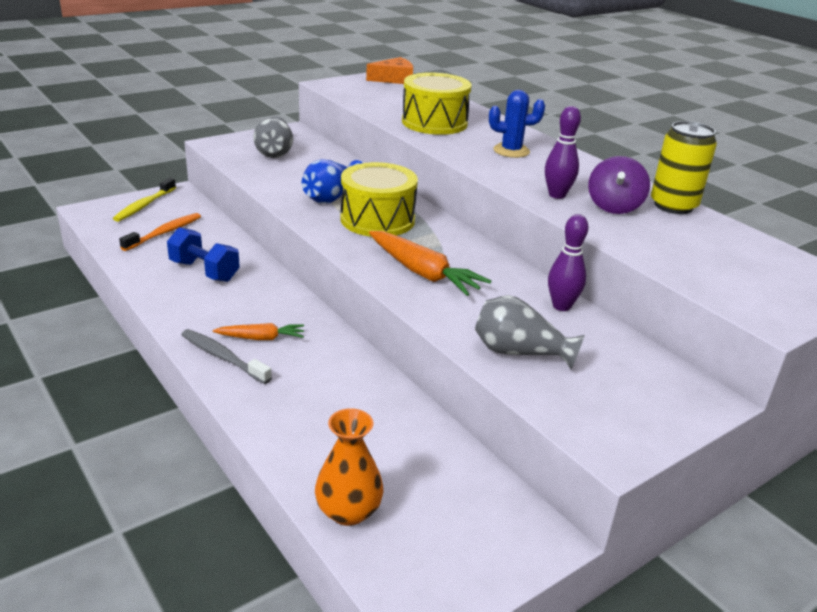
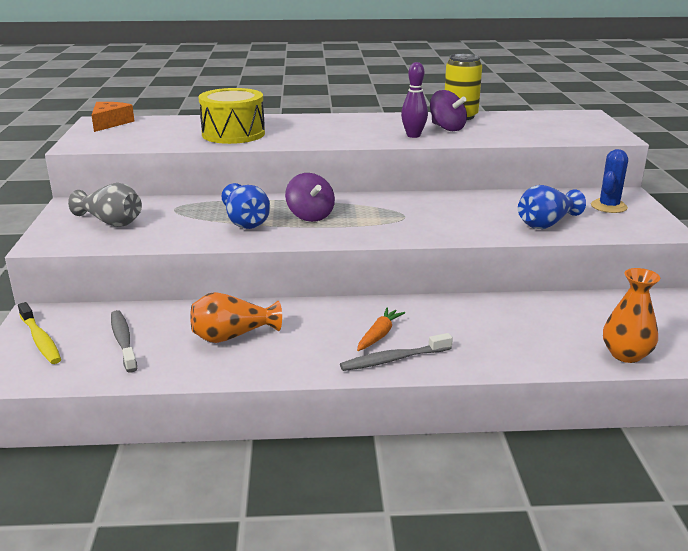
camera: 55 degrees left, 5 degrees down
(164, 233) = (123, 341): orange toothbrush -> grey toothbrush
(204, 271) = (232, 336): blue dumbbell -> orange vase
(377, 220) = (310, 216): yellow drum -> purple spinning top
(423, 273) = (415, 223): orange carrot -> none
(511, 151) = (323, 128): blue cactus -> blue cactus (608, 206)
(519, 352) = (546, 224): grey vase -> blue vase
(561, 306) = (498, 197): purple bowling pin -> none

